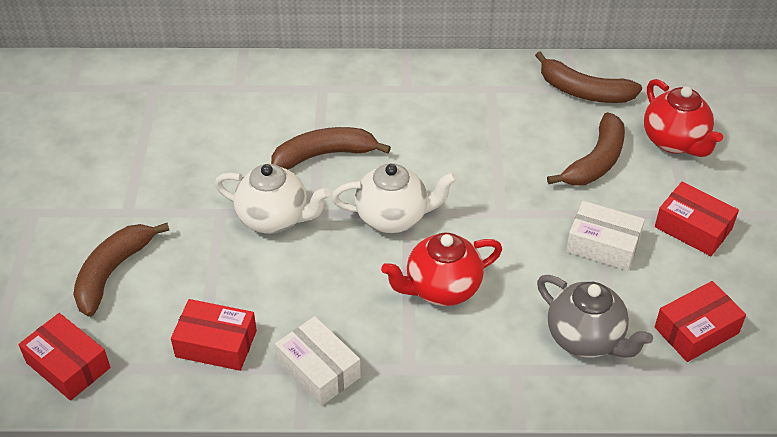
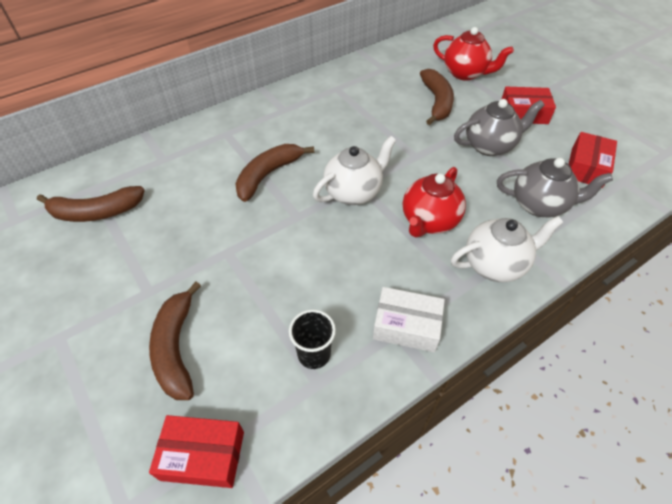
camera: 35 degrees left, 5 degrees up
(216, 344) = (314, 354): red box -> black cup
(274, 218) = (272, 235): white teapot -> white teapot (495, 264)
(583, 91) = (390, 68): brown banana -> brown banana (96, 212)
(603, 245) = (490, 146): white box -> grey teapot

